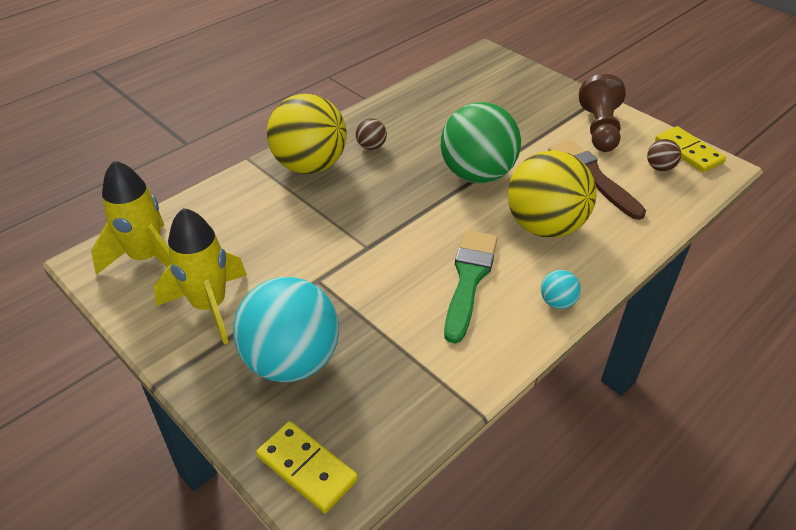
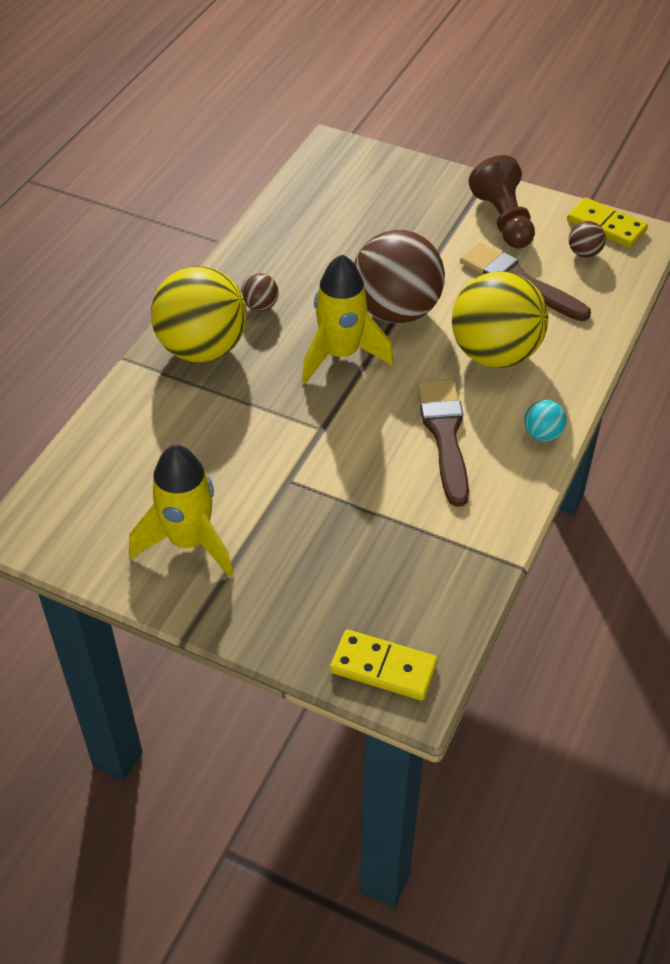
camera: 20 degrees left, 5 degrees up
(147, 258) = (83, 510): yellow rocket -> yellow rocket (341, 355)
(291, 361) = (310, 572): turquoise ball -> none
(469, 279) = (445, 434): green brush -> brown brush
(477, 175) = (396, 311): green ball -> brown ball

